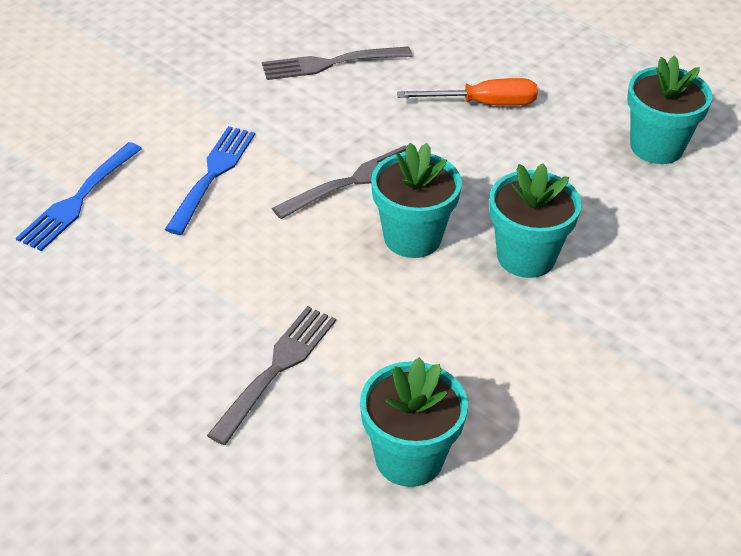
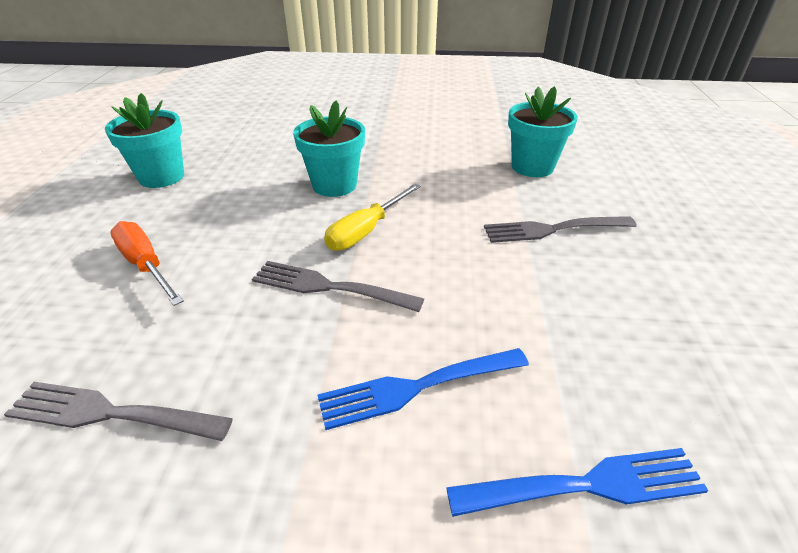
camera: 125 degrees left, 5 degrees down
(331, 63) = (113, 413): grey fork -> grey fork turned 150 degrees clockwise
(412, 237) = (366, 231): turquoise flower pot -> yellow screwdriver

